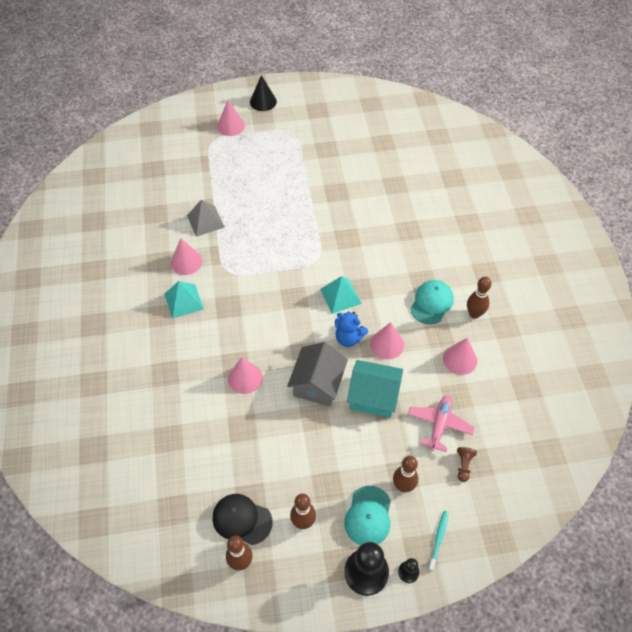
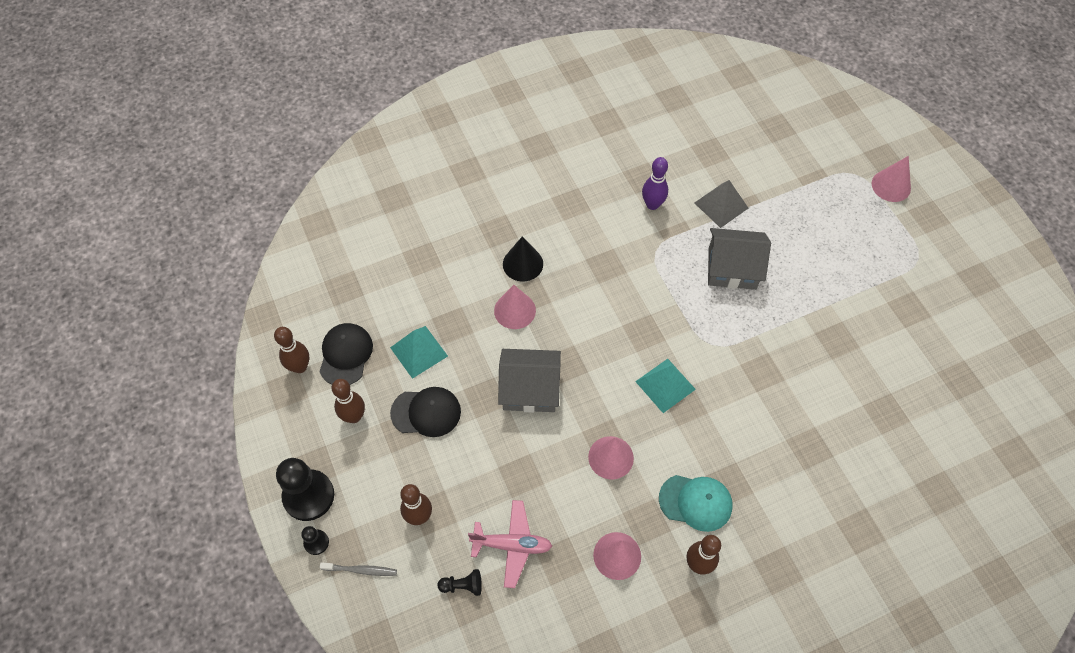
camera: 75 degrees right, 5 degrees up
(183, 301) = (597, 219): turquoise pyramid -> turquoise pyramid (418, 351)
(186, 262) = (652, 204): pink cone -> purple bowling pin
(261, 230) = (732, 268): none -> grey house
(263, 101) = (956, 209): black cone -> black cone (523, 264)
(316, 463) = (426, 412): none -> black cap
(348, 338) = (605, 409): blue teddy bear -> none
(368, 516) = (374, 484): turquoise cap -> none
(373, 396) = (531, 457): turquoise house -> none
(438, 539) = (360, 570): turquoise toothbrush -> grey toothbrush
(464, 465) = (462, 585): brown pawn -> black pawn

